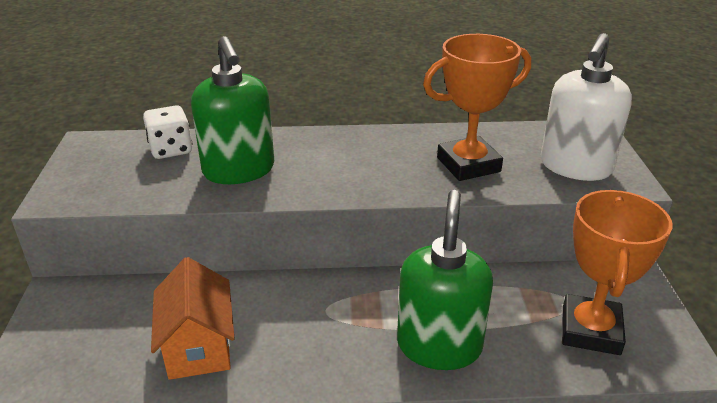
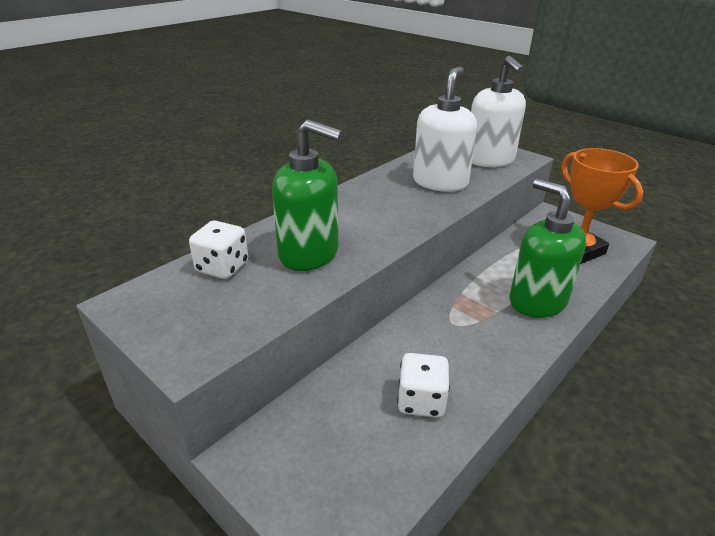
camera: 45 degrees left, 0 degrees up
(199, 346) = (421, 401): orange house -> white dice
(468, 164) = (440, 182): orange trophy -> white soap dispenser

